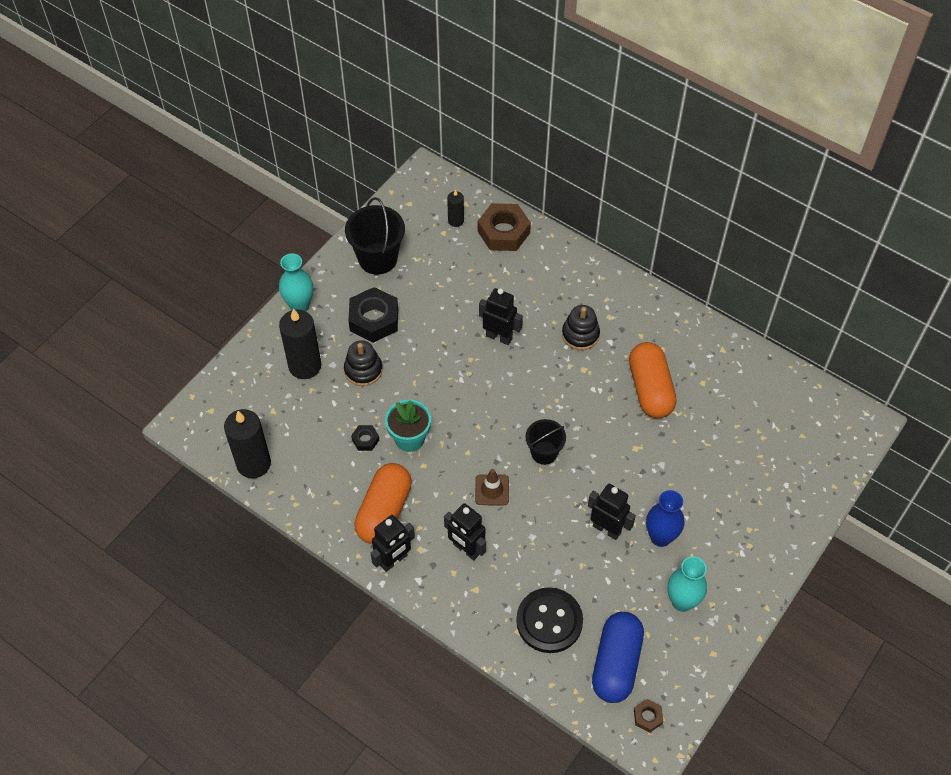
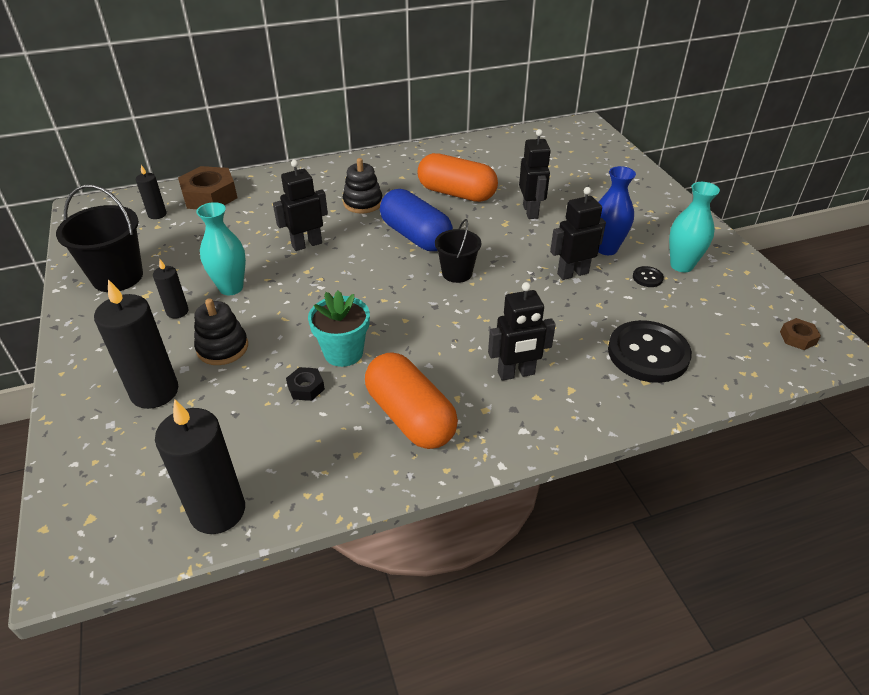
camera: 55 degrees left, 15 degrees down
(299, 306) = (79, 358): turquoise vase -> turquoise vase (231, 288)
(374, 319) = (177, 311): black nut -> black candle
(394, 560) = (480, 439): black robot -> black robot (530, 211)
(492, 490) = (464, 323): brown traffic cone -> none
(616, 663) = (725, 331): blue capsule -> blue capsule (415, 236)
(644, 583) = (647, 278): none -> black button

